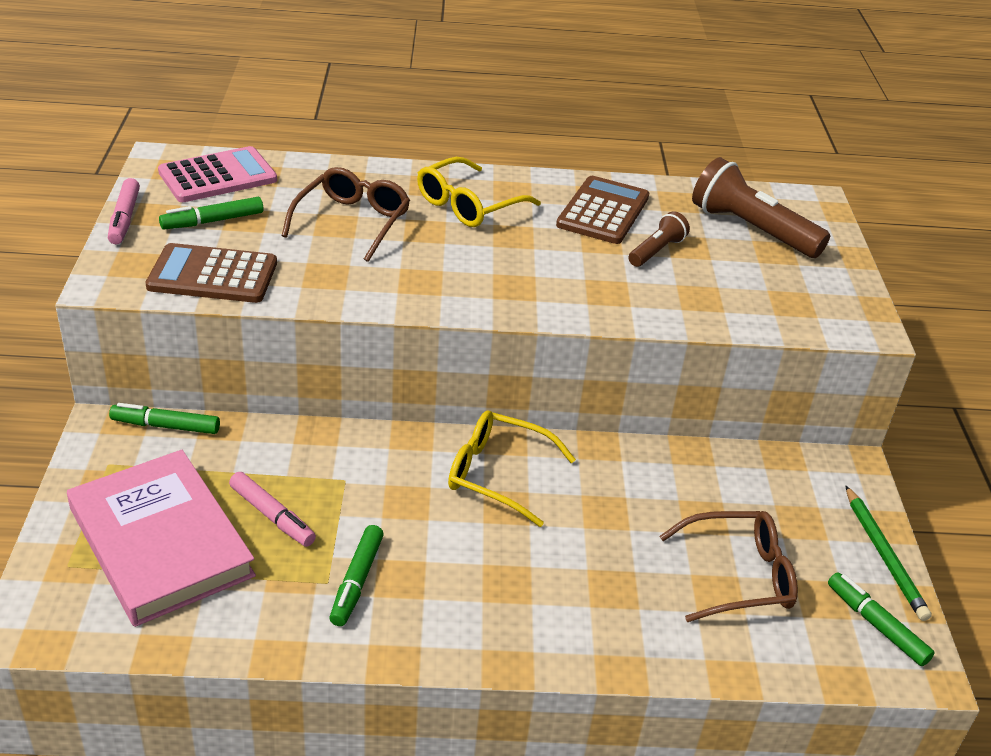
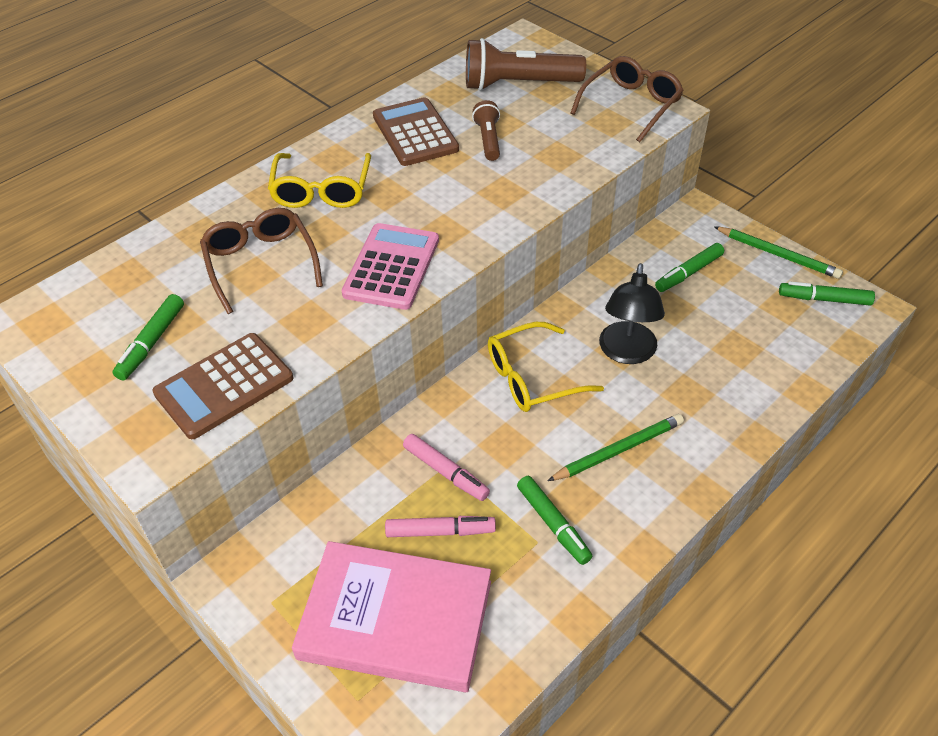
camera: 40 degrees left, 10 degrees up
(125, 218) = (72, 396): pink marker -> pink marker (446, 472)
(165, 426) = (271, 536): green marker -> green marker (688, 273)
(218, 176) = (93, 302): pink calculator -> pink calculator (391, 267)
(487, 577) = (618, 450): none -> green pencil
(606, 518) = (626, 353): none -> black lamp
(738, 576) = (733, 328): brown glasses -> brown glasses (631, 105)

